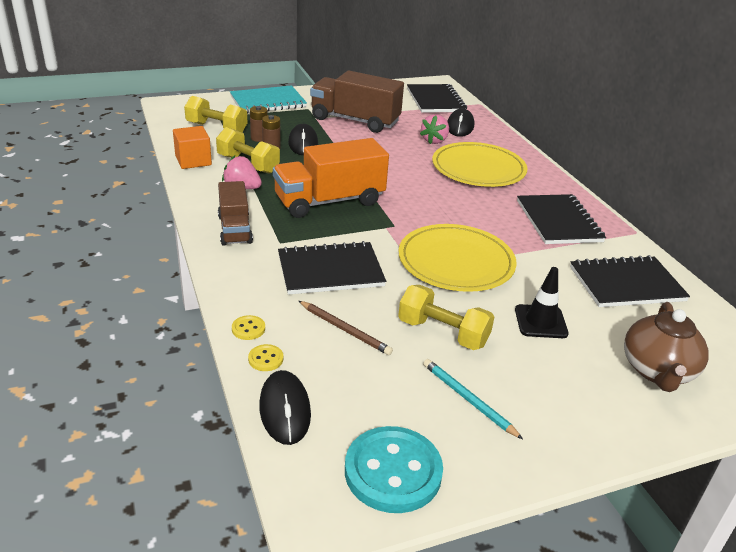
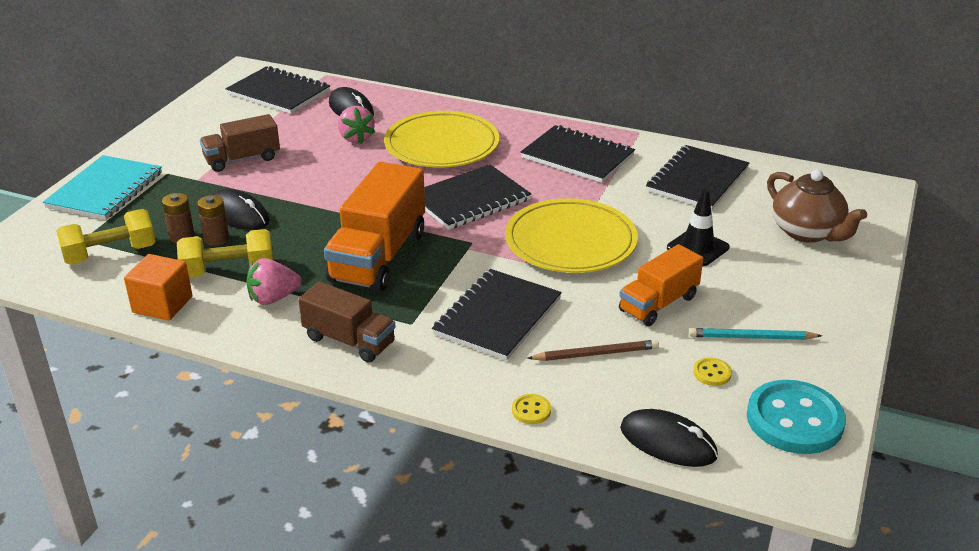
camera: 45 degrees left, 0 degrees up
(266, 359) = (587, 421): yellow button -> yellow button (712, 373)
(355, 120) = (242, 159): brown truck -> brown truck, size x0.61
(438, 204) = (470, 199): none -> black notebook
(443, 333) = (658, 304): yellow dumbbell -> orange truck

